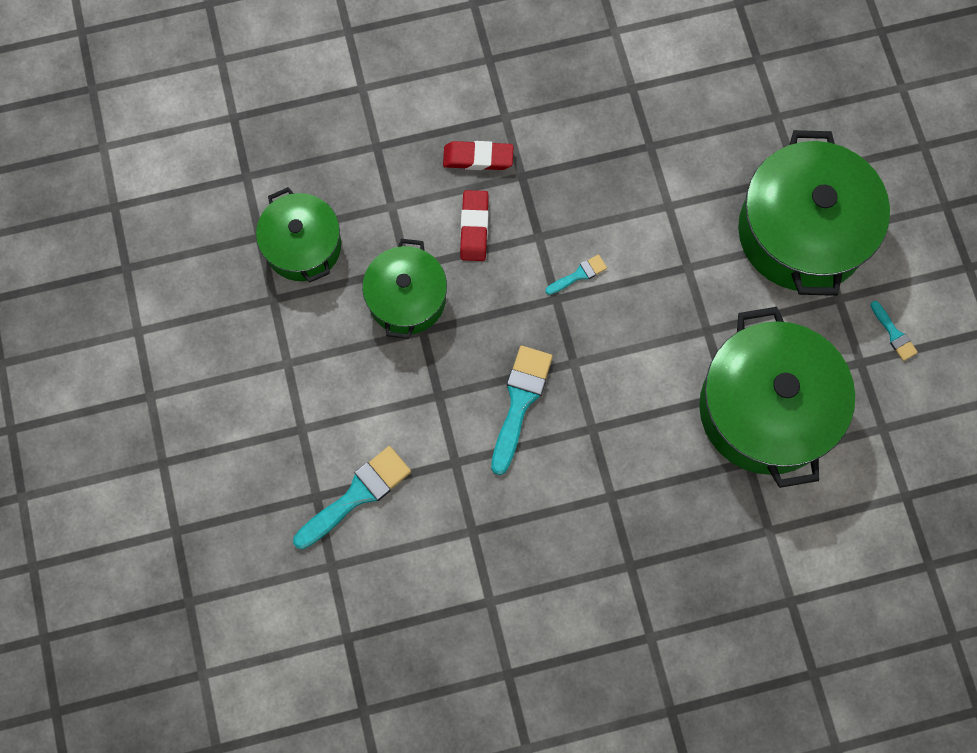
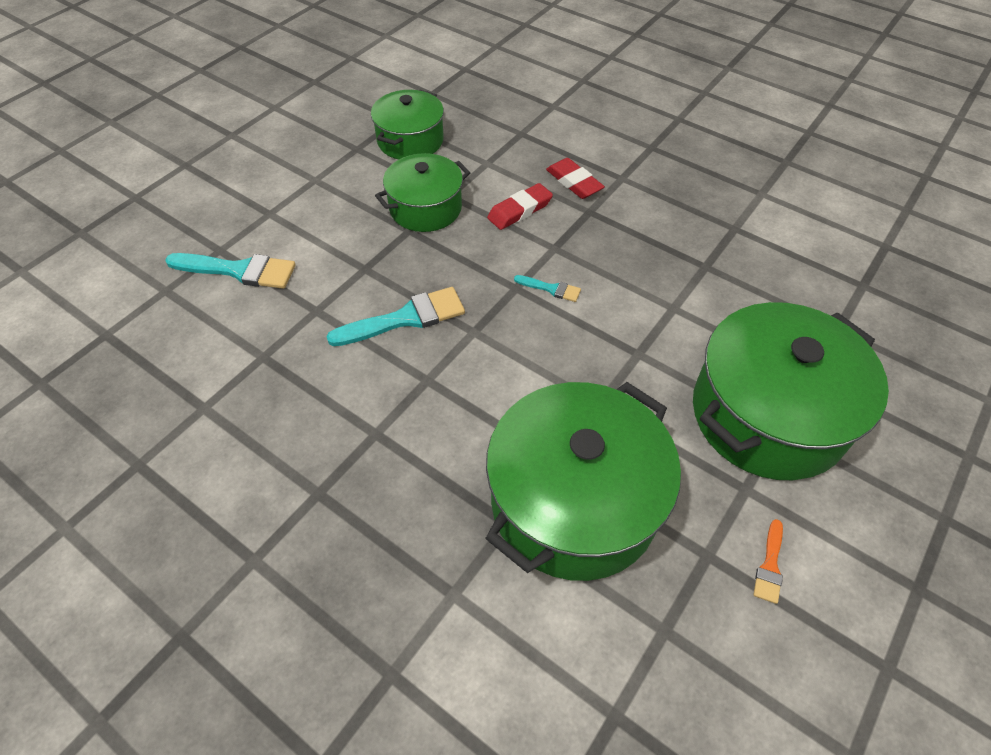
camera: 50 degrees right, 20 degrees down
(894, 334) = (770, 566): turquoise brush -> orange brush

